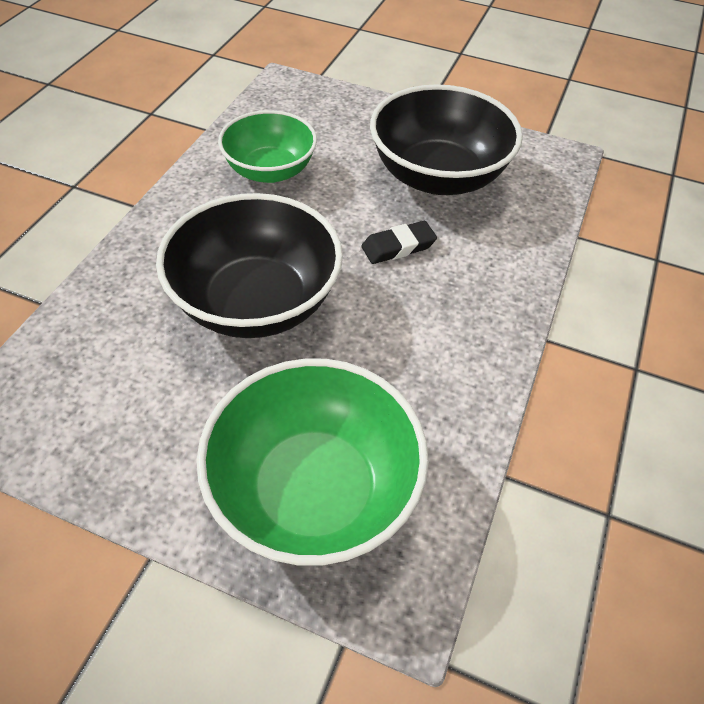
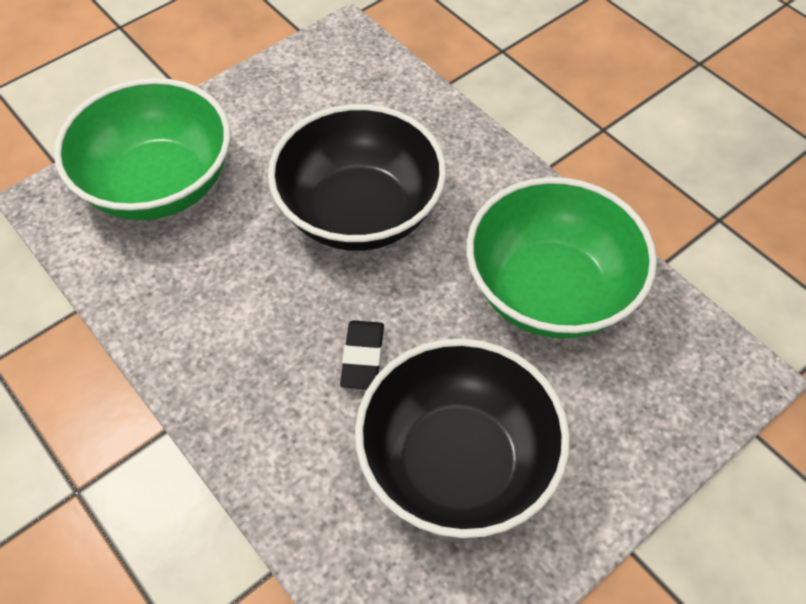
camera: 120 degrees right, 5 degrees up
(270, 170) = (550, 291): green bowl -> green bowl, size x1.52

